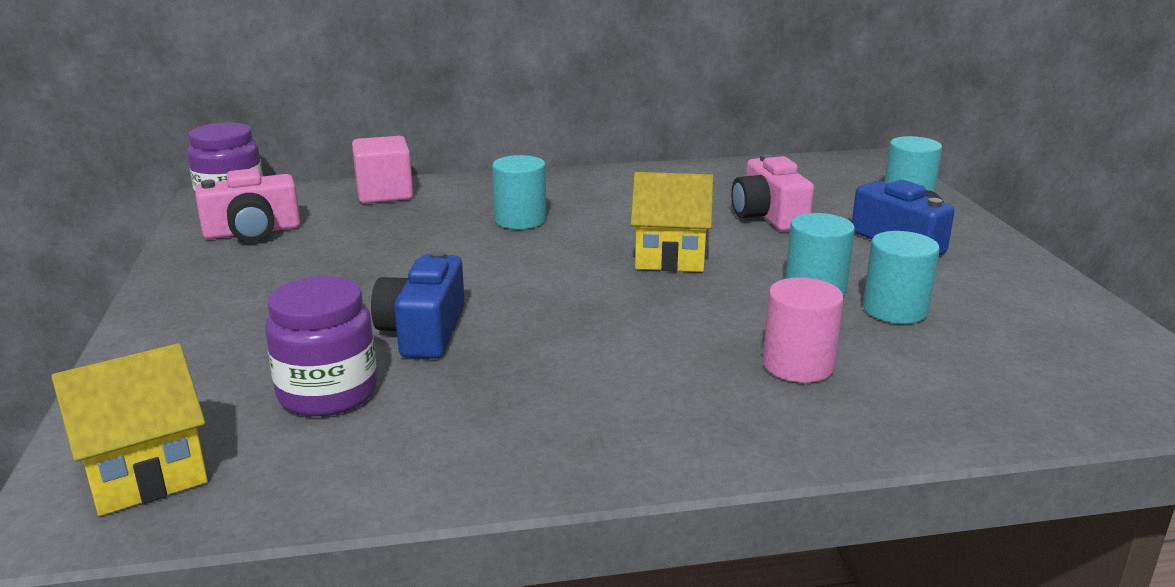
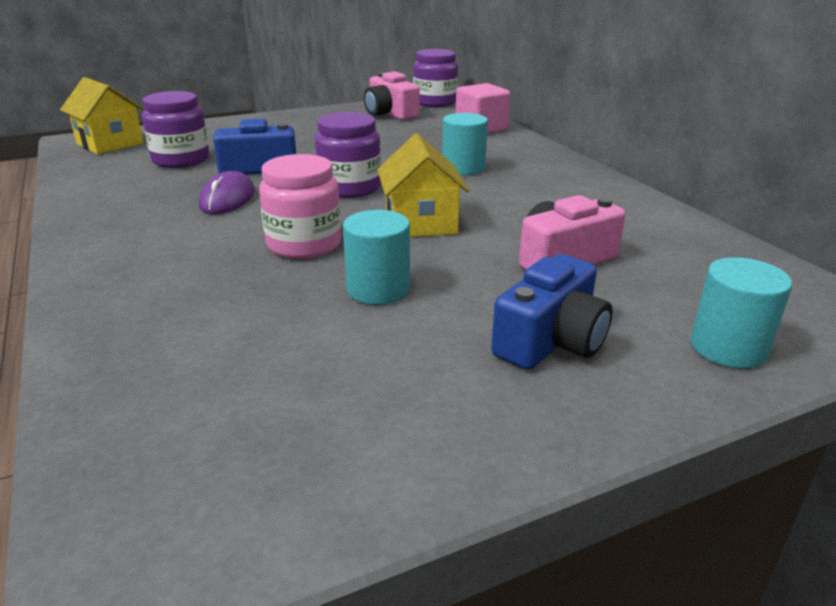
camera: 75 degrees right, 5 degrees up
(537, 355) = (227, 199): none -> purple mouse
(546, 280) = (350, 188): none -> purple jar
(705, 315) = (304, 244): none -> pink jar
(798, 365) = (214, 285): pink cylinder -> none
(895, 310) = (341, 333): turquoise cylinder -> none

